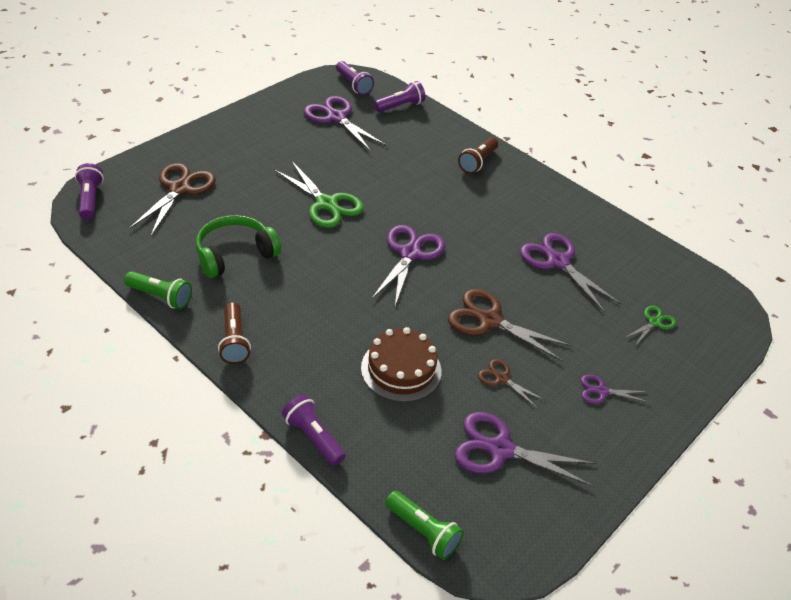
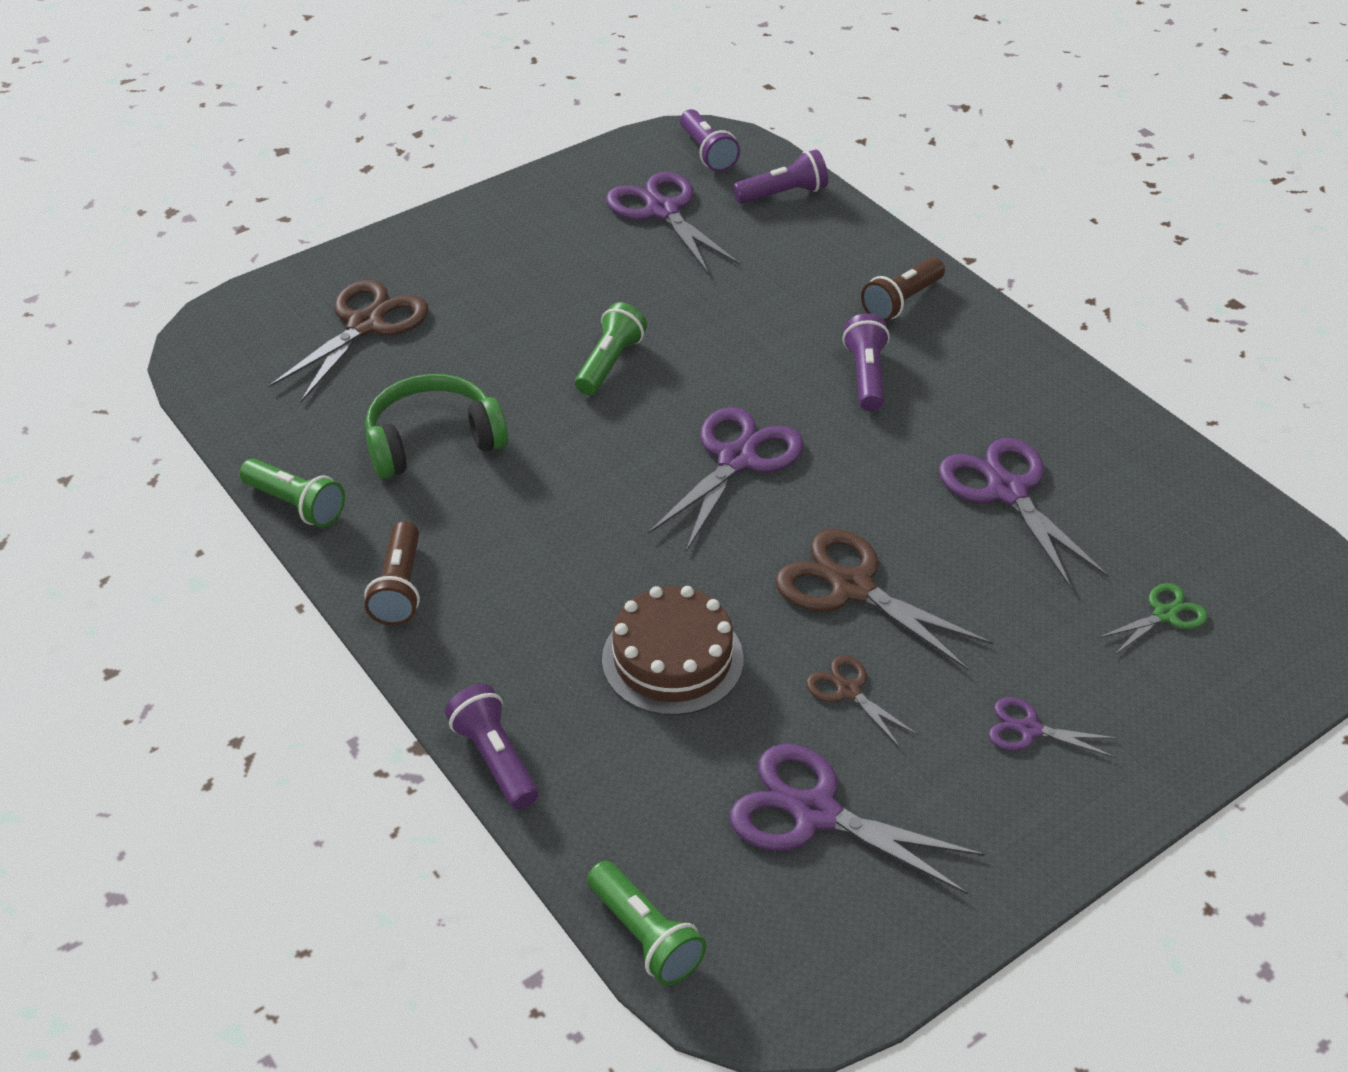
camera: 15 degrees right, 0 degrees up
(90, 199) = (217, 335): purple flashlight -> purple flashlight (866, 376)
(326, 204) = (609, 363): green scissors -> green flashlight

